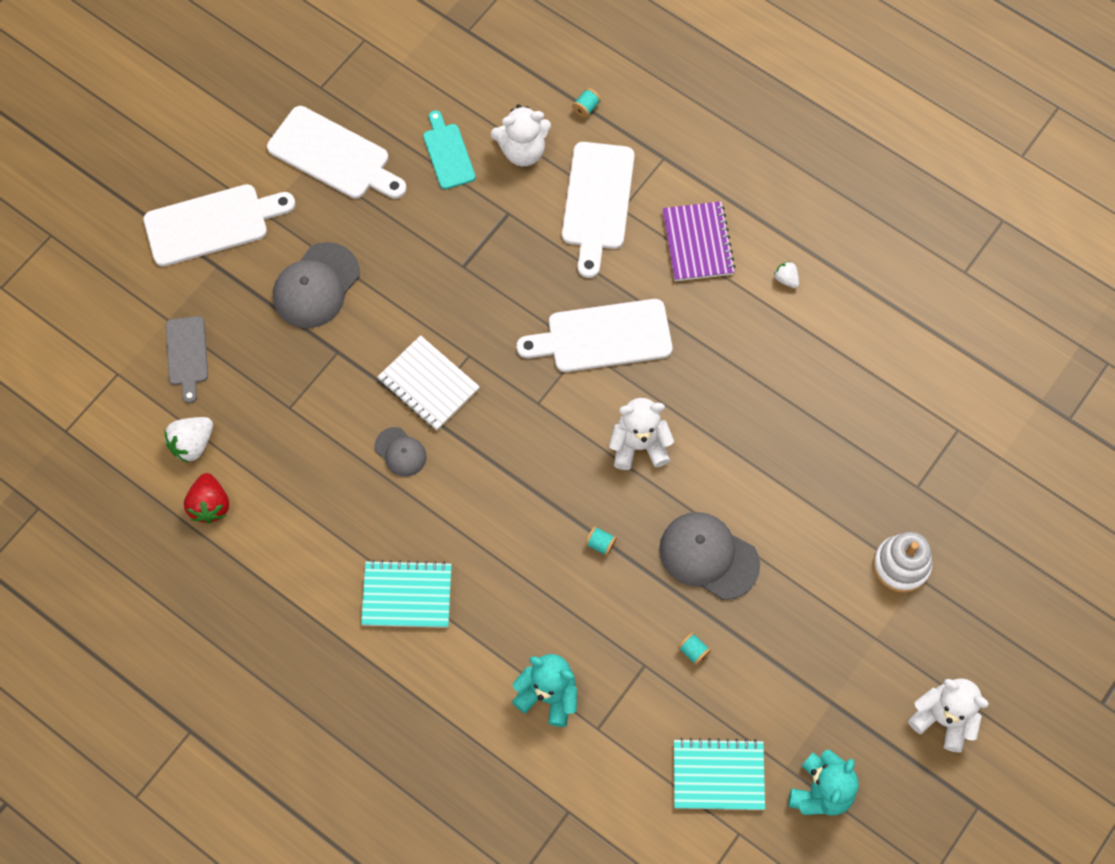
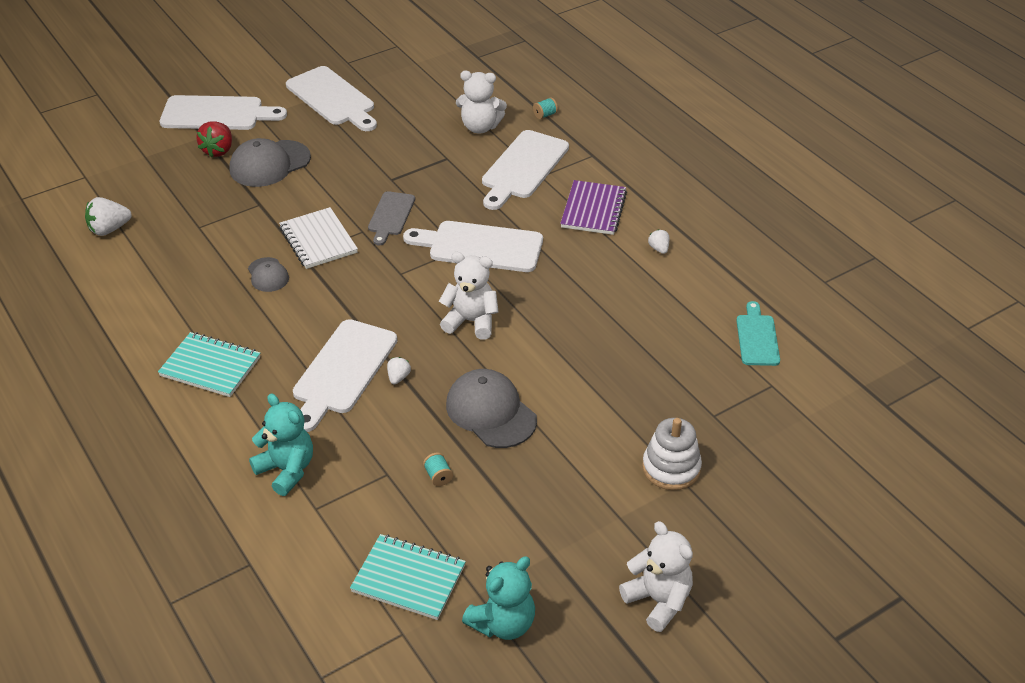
camera: 20 degrees right, 25 degrees down
(187, 354) = (144, 178): grey cutting board -> grey cutting board (390, 216)
(210, 505) = (95, 268): red strawberry -> red strawberry (218, 150)
(448, 153) = (420, 116): turquoise cutting board -> turquoise cutting board (757, 337)
(541, 555) = (342, 371): none -> white cutting board
(600, 544) = (398, 377): turquoise spool -> white strawberry

